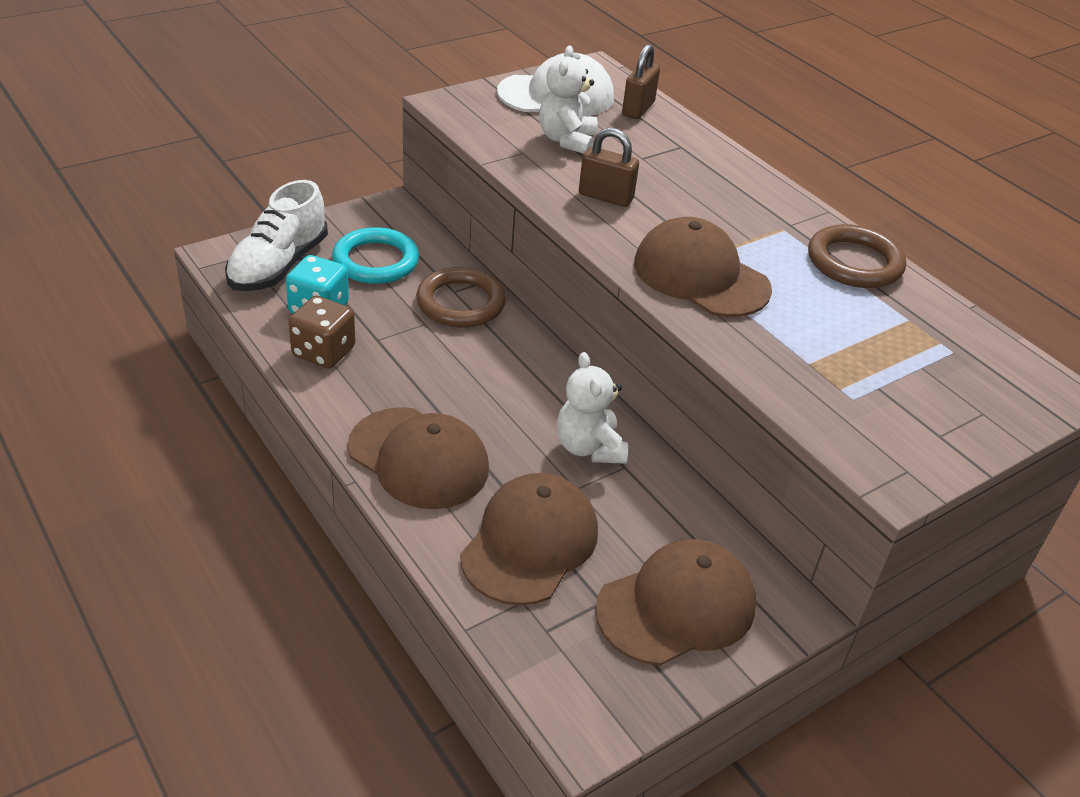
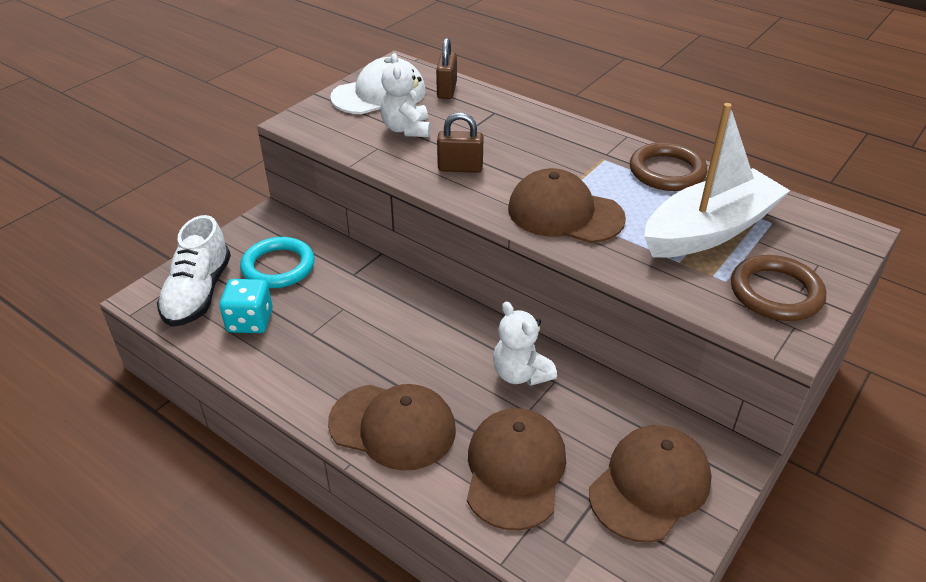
camera: 15 degrees left, 0 degrees up
(323, 352) = (271, 358): brown dice -> none
(461, 303) = (363, 282): brown ring -> brown ring (775, 293)
(867, 340) = (709, 230): none -> white boat

